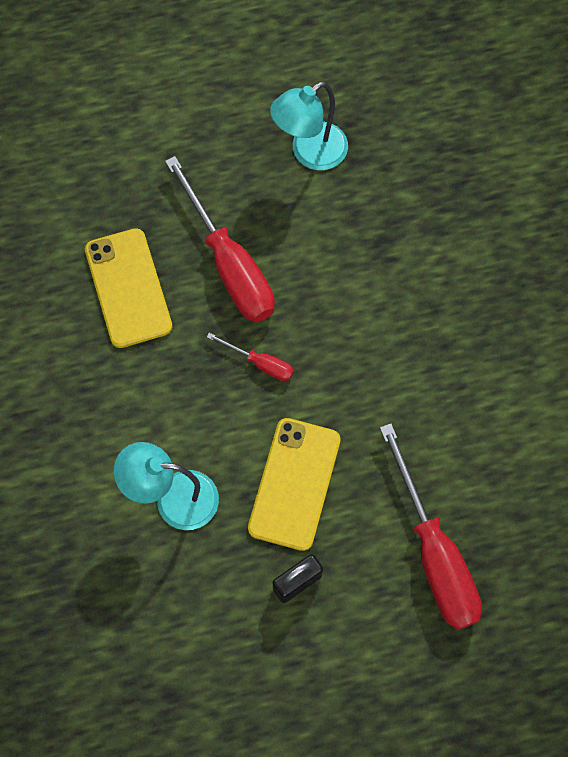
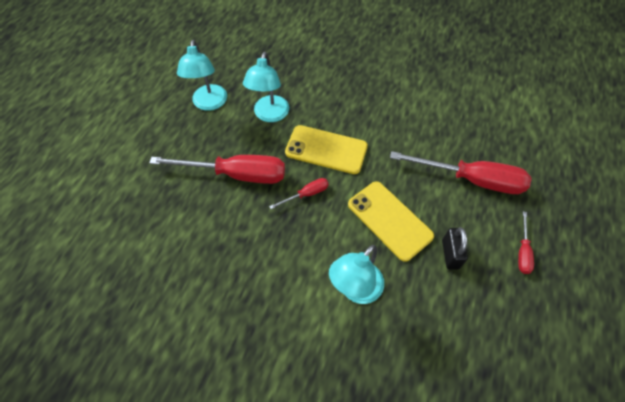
camera: 55 degrees left, 10 degrees down
(128, 288) = (204, 233): yellow phone -> yellow phone (326, 150)
(348, 238) = (269, 115): none -> turquoise lamp
(364, 670) = (522, 251): none -> red screwdriver

